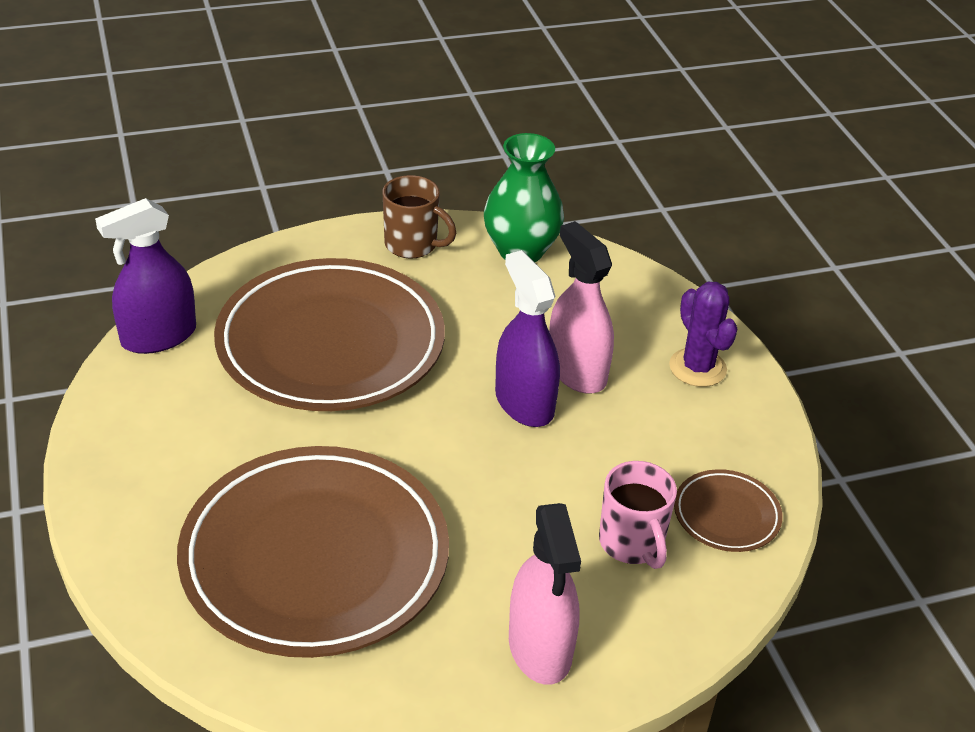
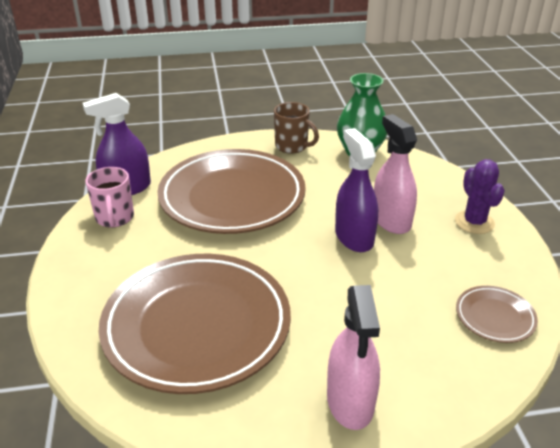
camera: 10 degrees right, 5 degrees down
(632, 543) = (424, 332): pink mug -> pink mug (114, 218)

